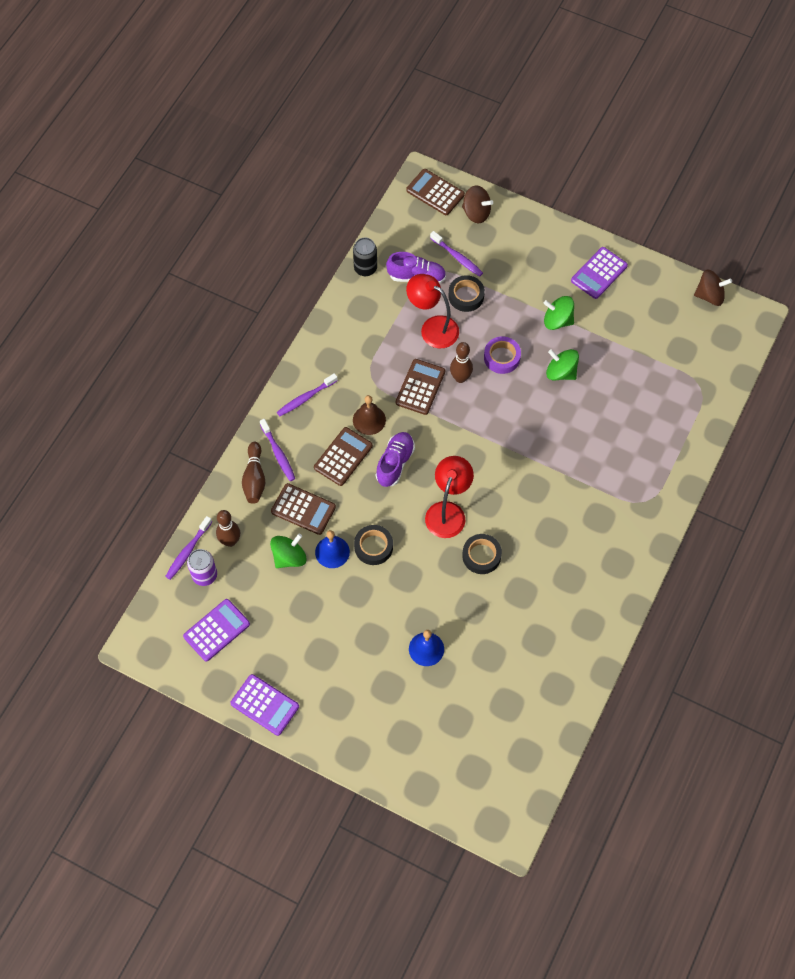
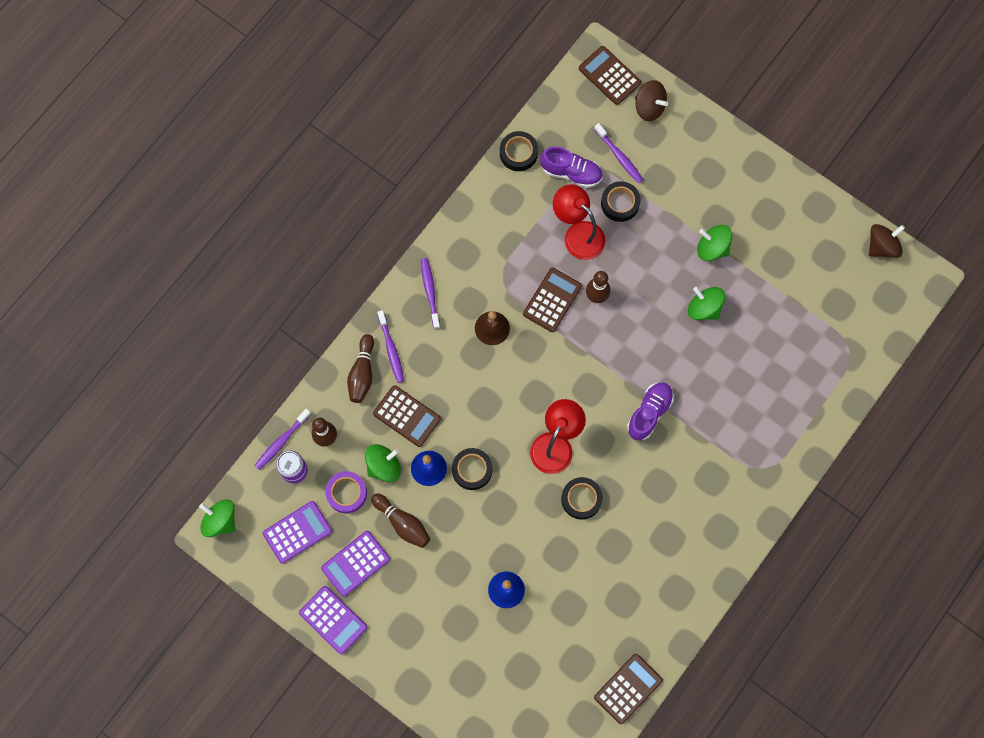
camera: 10 degrees right, 10 degrees up
(140, 632) = (220, 520): none -> green spinning top
(305, 398) = (430, 292): purple toothbrush -> purple toothbrush turned 105 degrees clockwise
(316, 605) = (402, 523): none -> brown bowling pin
(343, 457) = (458, 365): brown calculator -> brown calculator (628, 688)
(365, 268) = (518, 153): black can -> black tape
(395, 463) = (510, 381): purple shoe -> purple shoe (649, 413)
(502, 357) = (644, 281): purple tape -> purple tape (346, 493)
(599, 273) = (768, 200): purple calculator -> purple calculator (355, 563)
(709, 295) = (882, 246): brown spinning top -> brown spinning top turned 45 degrees counterclockwise

